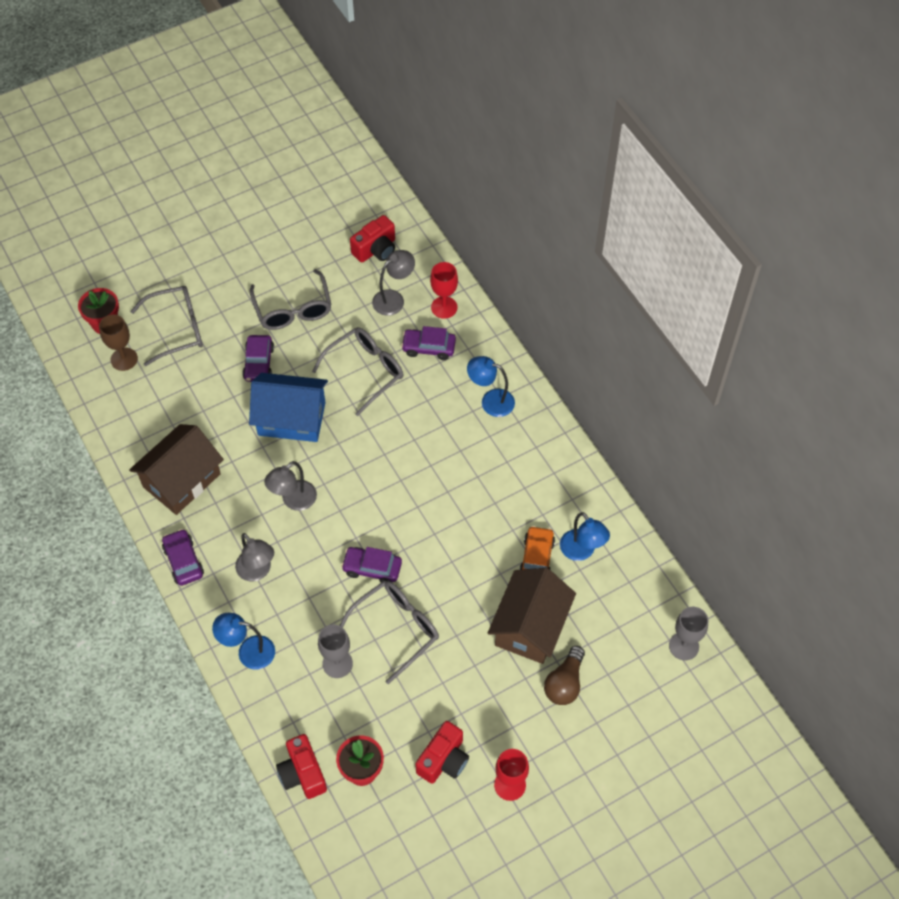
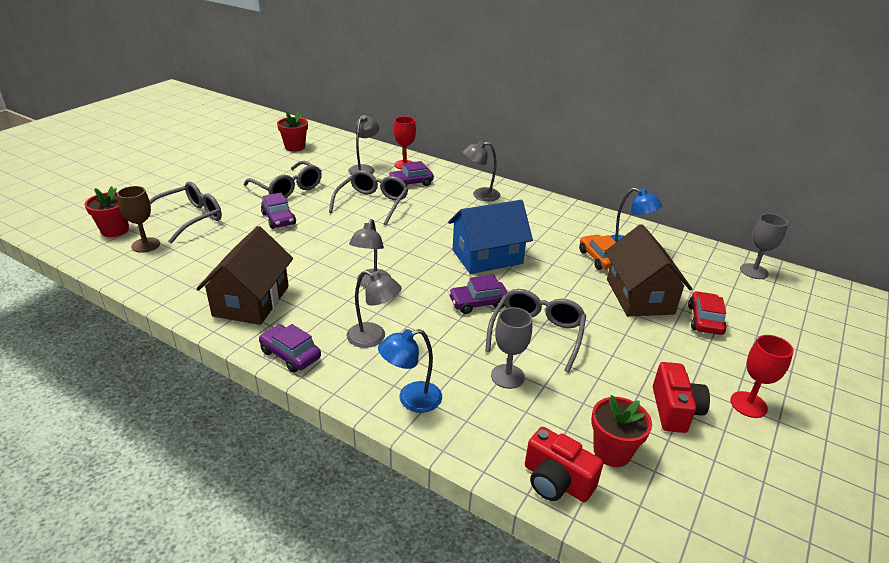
camera: 30 degrees left, 25 degrees down
(291, 418) = (331, 240): blue house -> blue house (487, 257)
(340, 223) = (295, 147): none -> red flower pot
(376, 249) = (331, 152): red camera -> none
(490, 401) = (480, 195): blue lamp -> grey lamp
(565, 683) = (704, 320): brown light bulb -> red car

